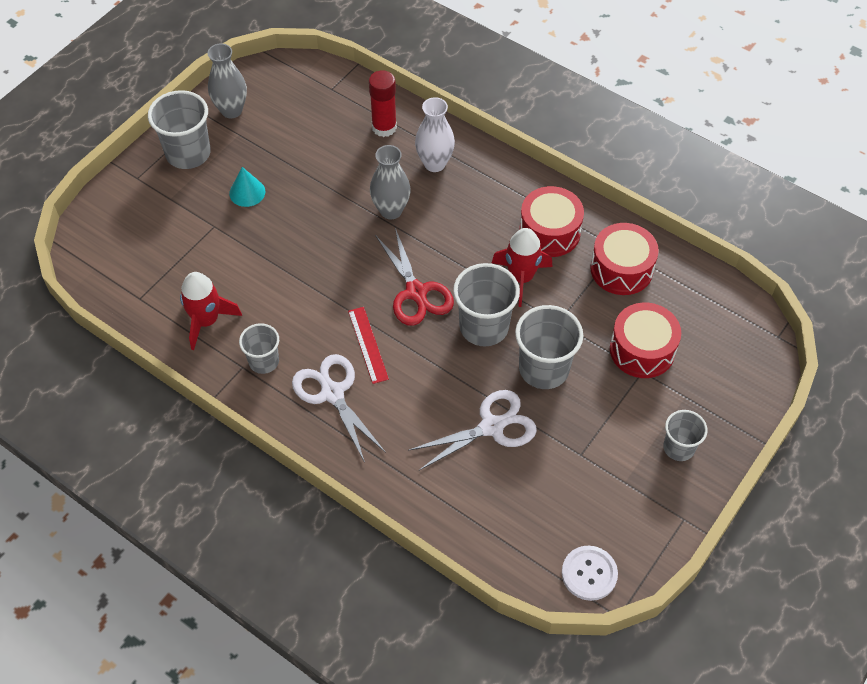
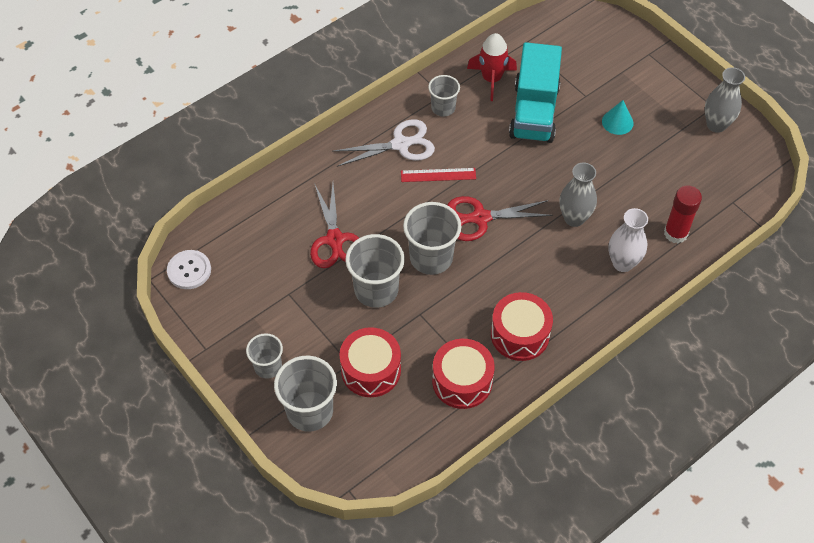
camera: 105 degrees right, 0 degrees up
(188, 153) = (669, 89): grey cup -> grey cup (310, 411)
(250, 270) = (534, 112): none -> turquoise truck
(491, 427) = (335, 239): white scissors -> red scissors
(521, 278) = (474, 298): red rocket -> none

